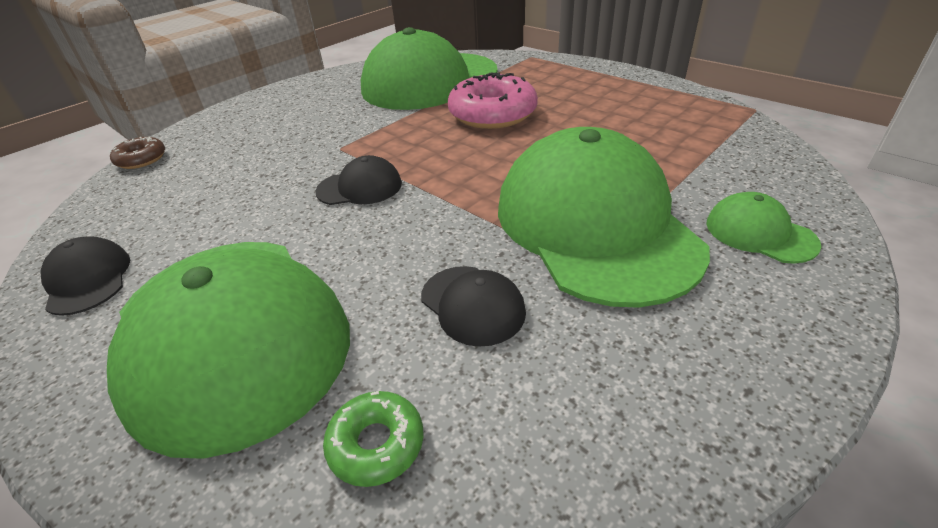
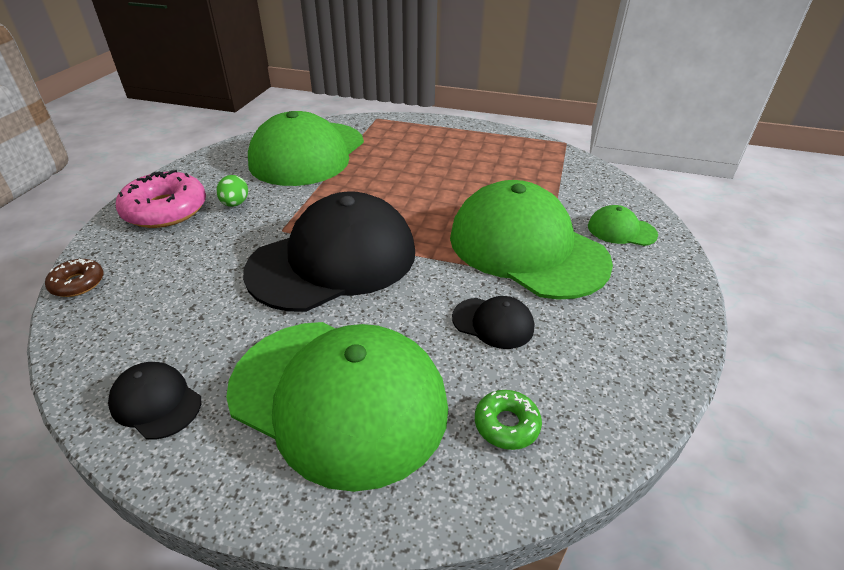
camera: 30 degrees left, 0 degrees up
(322, 116) = (235, 204): none -> green egg
(359, 187) = (333, 260): black cap -> black cap, size x2.38
(492, 114) = (388, 176): pink donut -> pink donut (165, 210)

